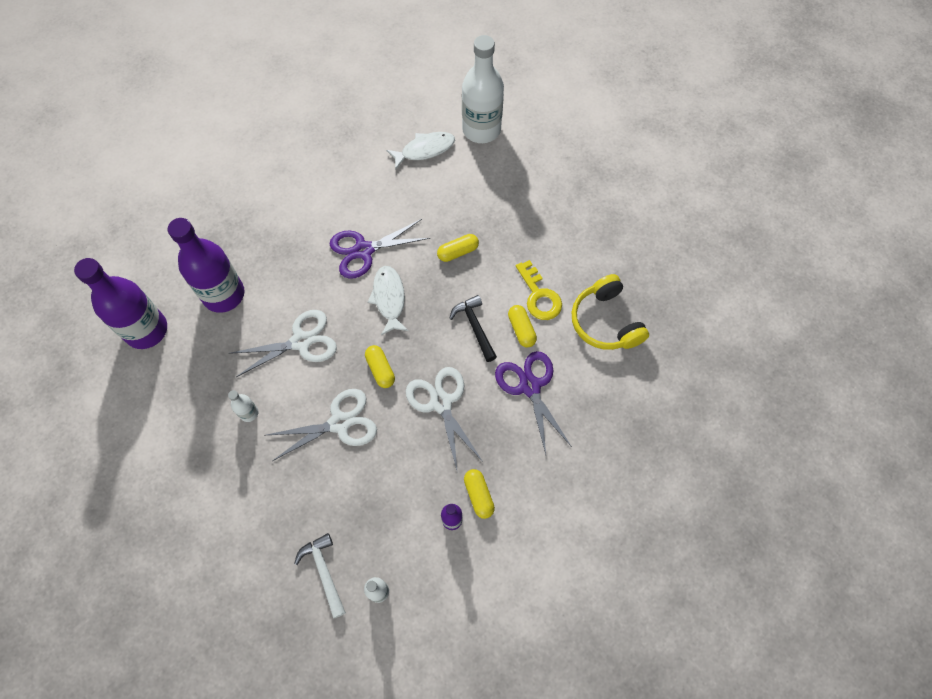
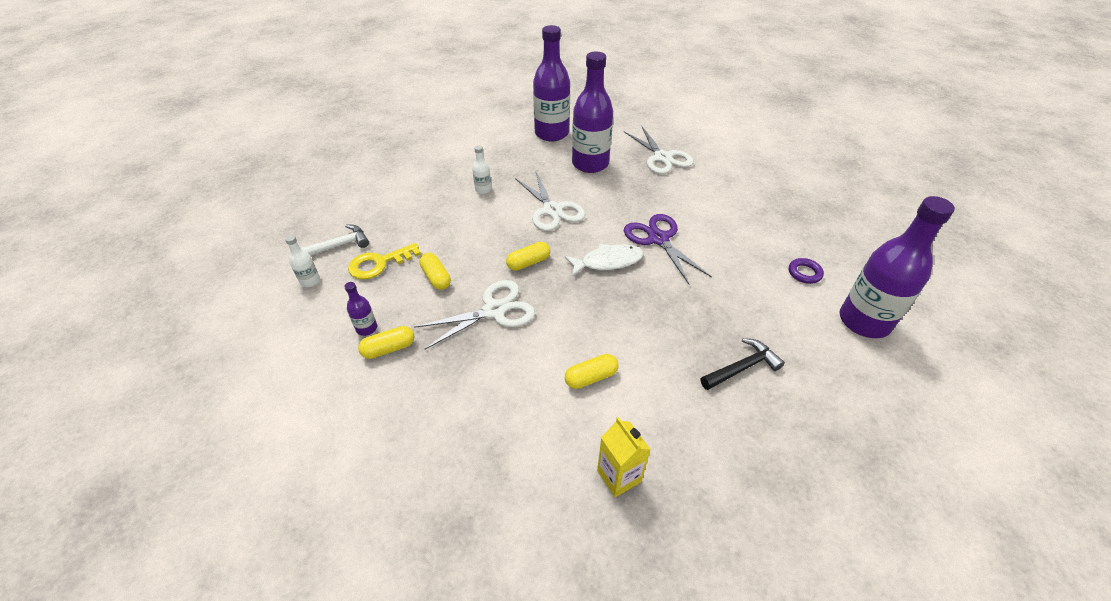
camera: 85 degrees right, 20 degrees down
(340, 423) = (473, 241): white scissors -> white scissors (662, 157)
(424, 150) = (804, 273): white fish -> purple ring
(458, 252) = (680, 311): yellow capsule -> yellow capsule (436, 277)
(475, 327) = (587, 333): black hammer -> black hammer (742, 368)
(481, 129) = (864, 321): white bottle -> purple bottle
(530, 386) = (516, 389): purple scissors -> none
(539, 296) = (641, 394): yellow key -> yellow key (379, 263)
(605, 322) = (619, 476): yellow headphones -> yellow carton

